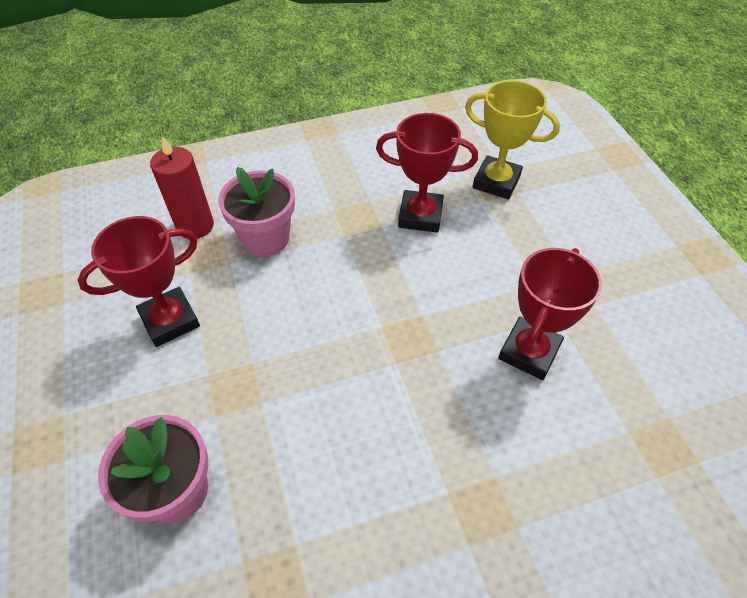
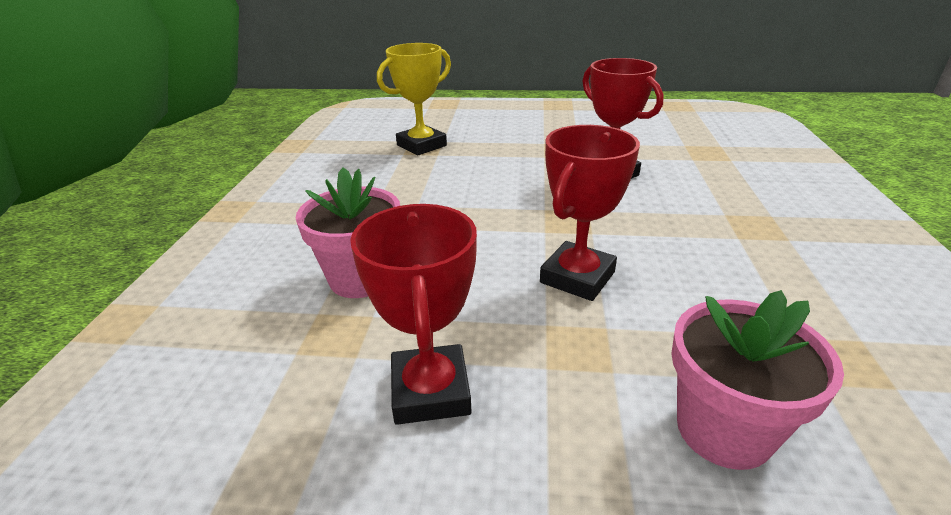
camera: 65 degrees left, 20 degrees down
(195, 226) = (274, 336): red candle -> none
(420, 216) = (425, 184): red trophy -> red trophy (577, 277)

